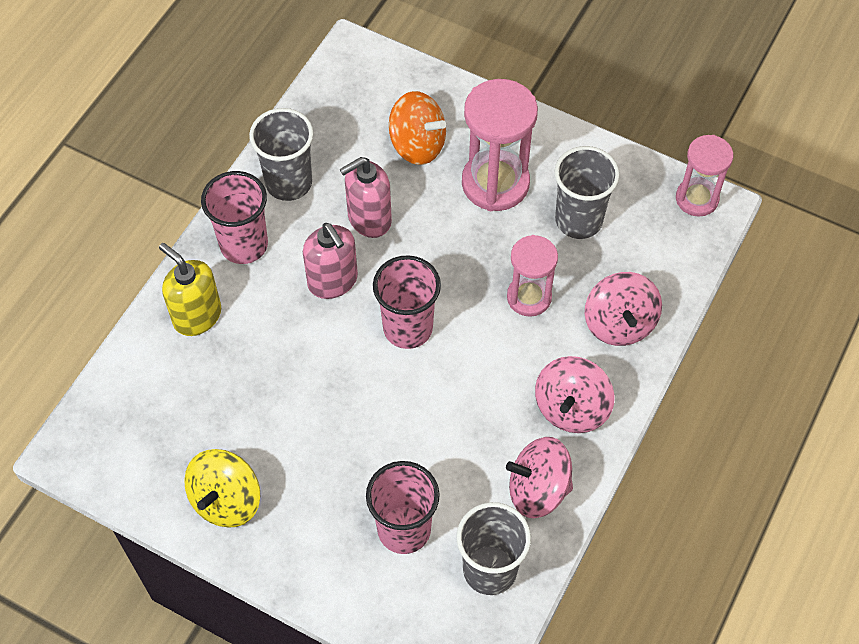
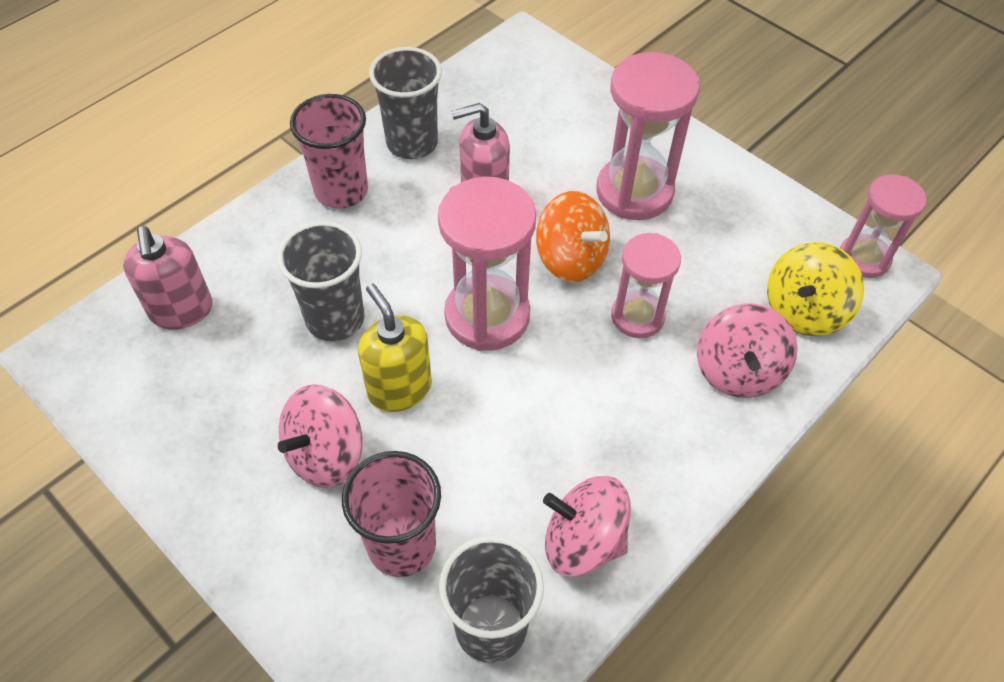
camera: 15 degrees right, 5 degrees down
(197, 316) = (262, 248): yellow soap dispenser -> yellow soap dispenser (399, 388)
(226, 500) = (208, 452): yellow spinning top -> yellow spinning top (804, 310)
(333, 281) = (422, 248): pink soap dispenser -> pink soap dispenser (181, 310)
(408, 328) = (487, 316): pink cup -> pink hourglass
(417, 145) = (561, 137): orange spinning top -> orange spinning top (571, 258)
(571, 408) = (653, 453): pink spinning top -> pink spinning top (326, 454)
(578, 220) = (718, 249): grey cup -> grey cup (335, 319)

